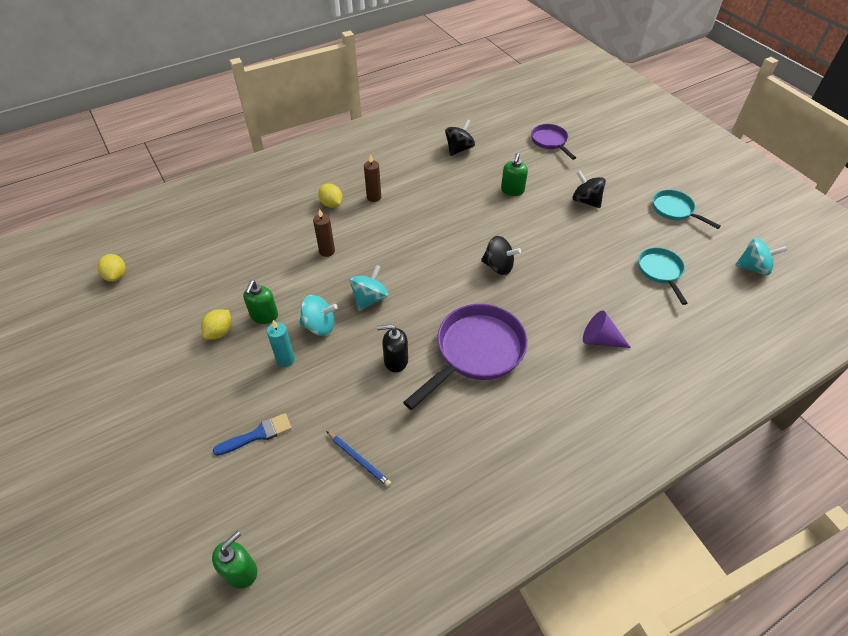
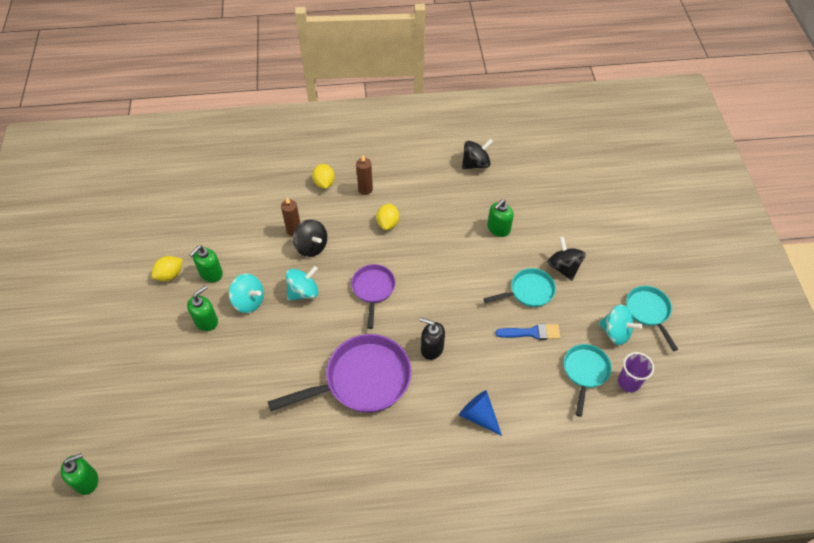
camera: 25 degrees right, 5 degrees up
(116, 276) = (119, 190): yellow lemon -> yellow lemon (388, 223)
(257, 434) = (152, 377): blue brush -> blue brush (532, 333)
(285, 359) = (206, 321): turquoise candle -> green soap dispenser
(359, 459) = (214, 433): blue pencil -> none
(395, 361) = (291, 359): black soap dispenser -> black soap dispenser (432, 348)
(498, 266) = (434, 305): black spinning top -> black spinning top (311, 246)
(550, 141) = (572, 186): purple pan -> purple pan (373, 289)
(571, 228) = (528, 291): none -> turquoise pan
(600, 340) = (479, 416): purple cone -> blue cone
(699, 266) = (628, 382): none -> purple cup
(753, 267) = (684, 406): turquoise spinning top -> turquoise spinning top (615, 332)

